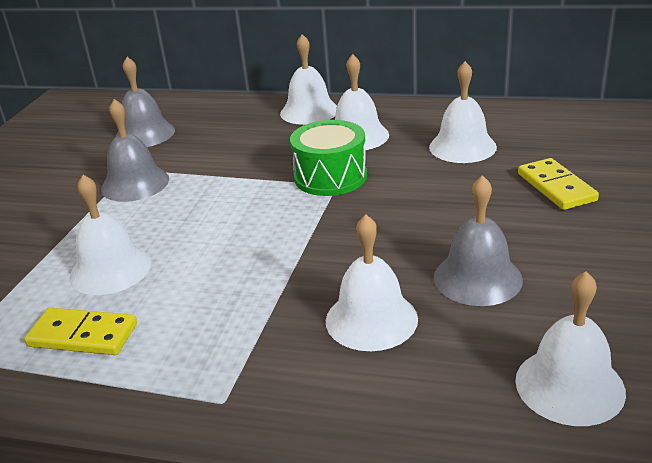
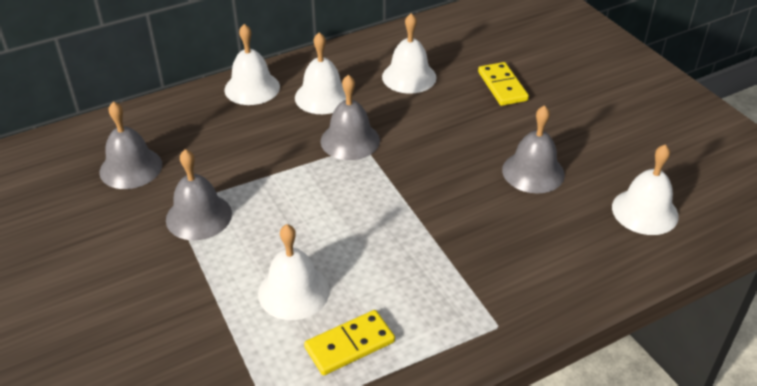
camera: 45 degrees left, 10 degrees up
(330, 177) = (350, 140): green drum -> grey bell
(371, 319) = (510, 229): white bell -> none
(556, 187) = (502, 86): yellow domino -> yellow domino turned 45 degrees clockwise

